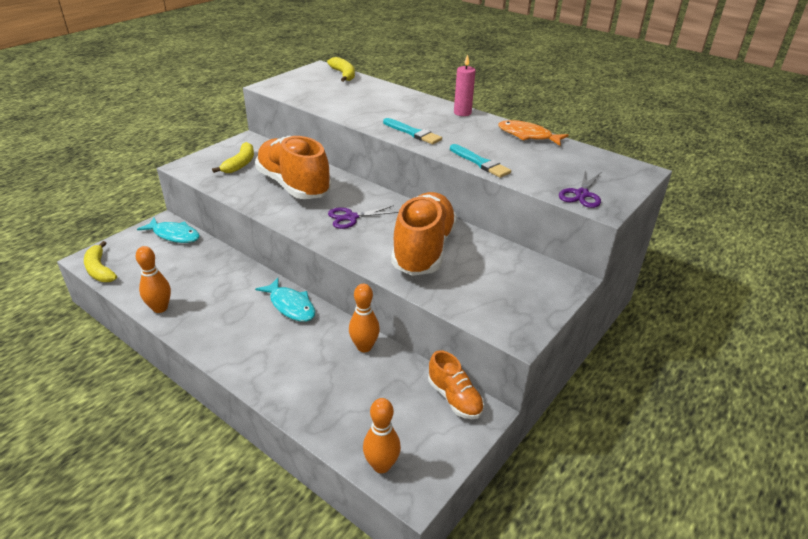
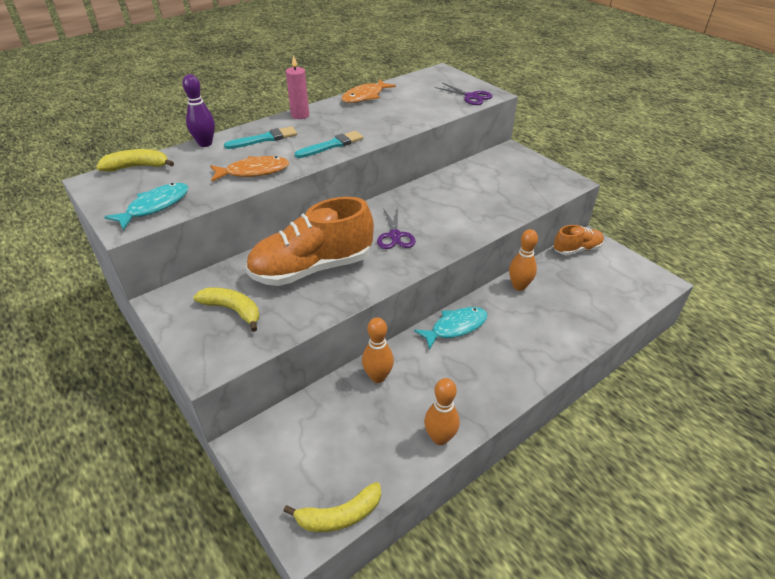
camera: 75 degrees left, 5 degrees up
(174, 235) = (284, 430): turquoise fish -> turquoise fish (155, 206)
(352, 110) = (253, 172): none -> orange fish
(381, 465) = (643, 294): orange bowling pin -> orange bowling pin (378, 377)
(389, 88) = (205, 143): none -> purple bowling pin
(423, 249) = (459, 203): orange shoe -> none
(480, 163) = (407, 124): turquoise brush -> turquoise brush (264, 139)

